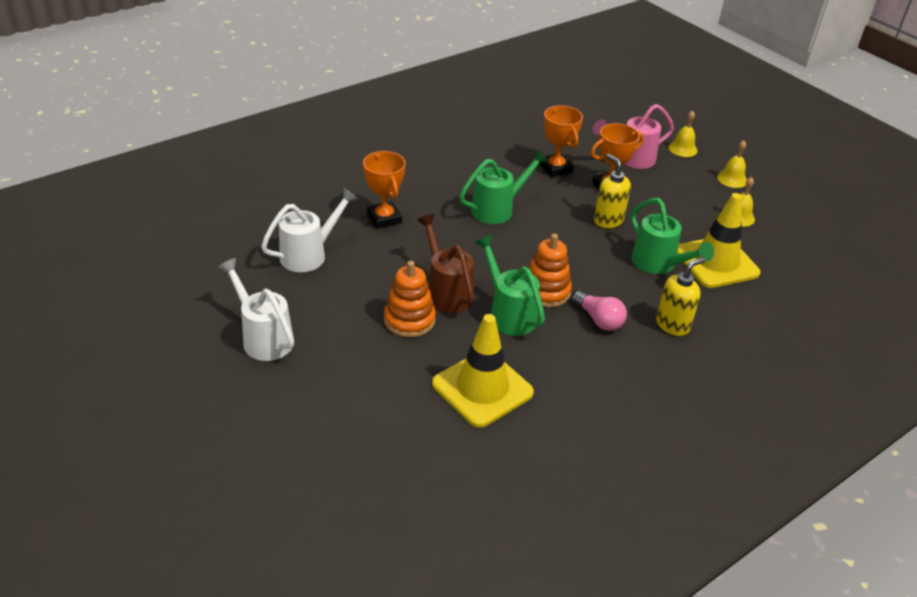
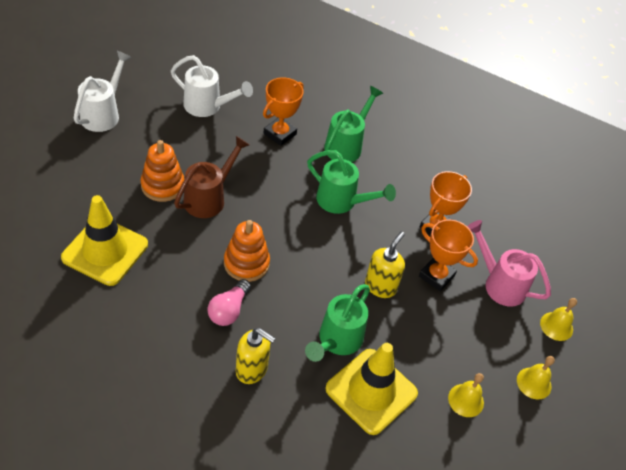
camera: 60 degrees right, 10 degrees up
(509, 314) = (203, 245): green watering can -> green watering can (346, 145)

